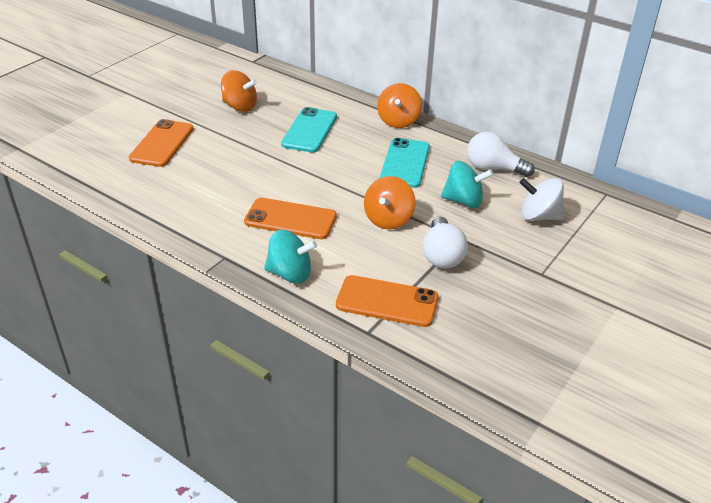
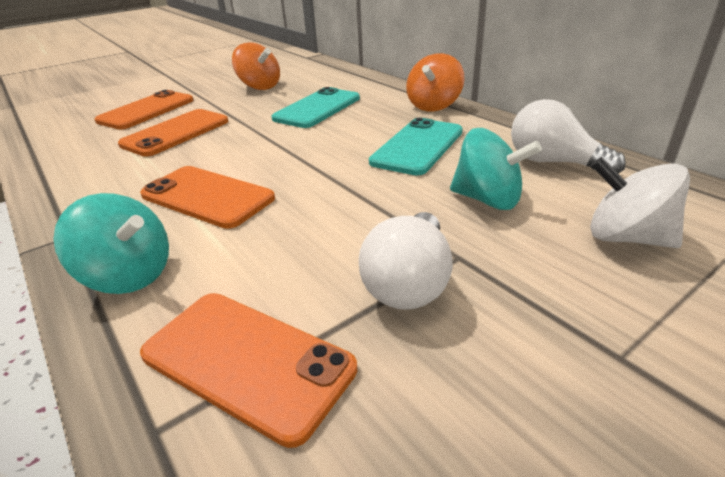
camera: 20 degrees right, 5 degrees down
(214, 166) = (176, 133): none -> orange phone
(388, 219) = (349, 212): orange spinning top -> none

